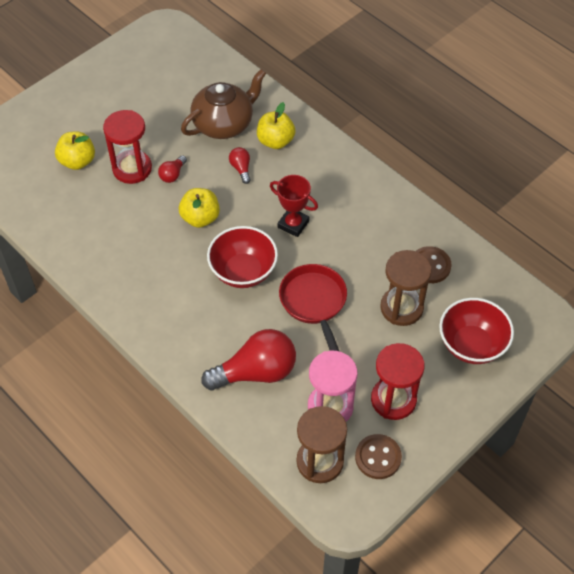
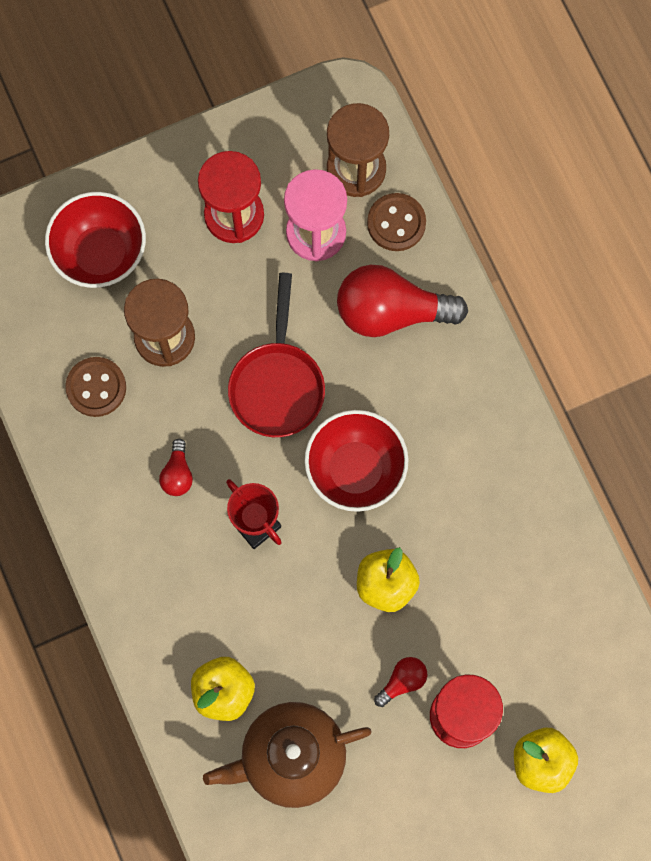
camera: 160 degrees left, 20 degrees up
(241, 169) = (295, 655): red light bulb -> red light bulb (177, 474)
(378, 457) = (285, 151): brown button -> brown button (396, 223)

